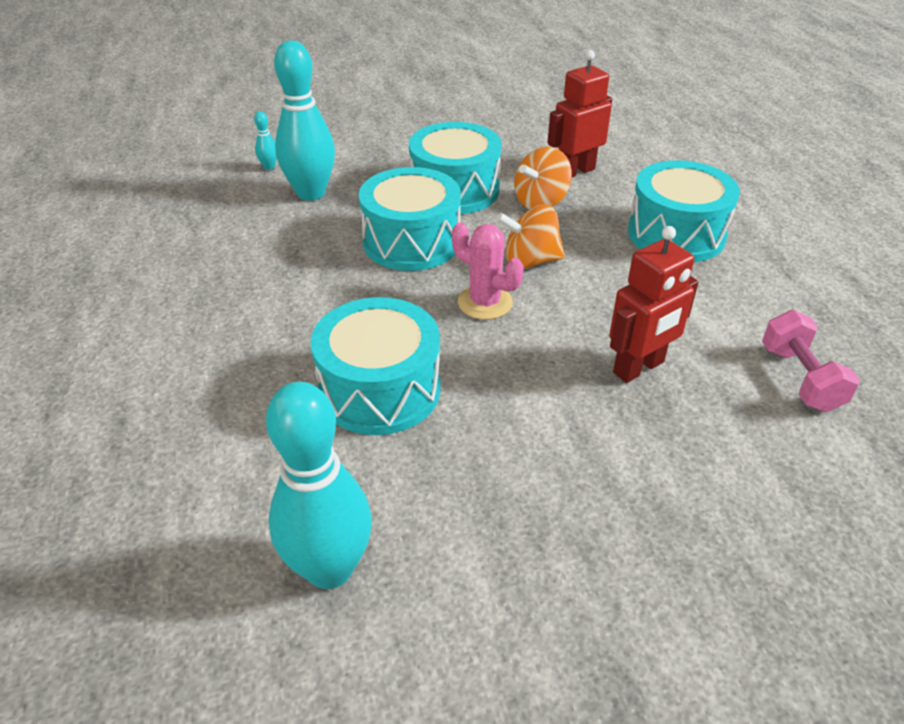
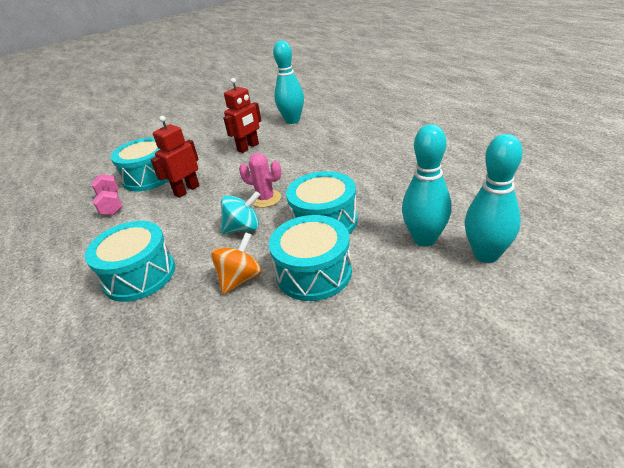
camera: 170 degrees right, 5 degrees down
(269, 167) = (486, 255): turquoise bowling pin -> turquoise bowling pin, size x2.46
(380, 389) = (301, 156): turquoise drum -> turquoise drum (149, 177)
(530, 261) = (243, 228): orange spinning top -> turquoise spinning top
(575, 171) = (210, 325): red robot -> red robot (248, 147)

